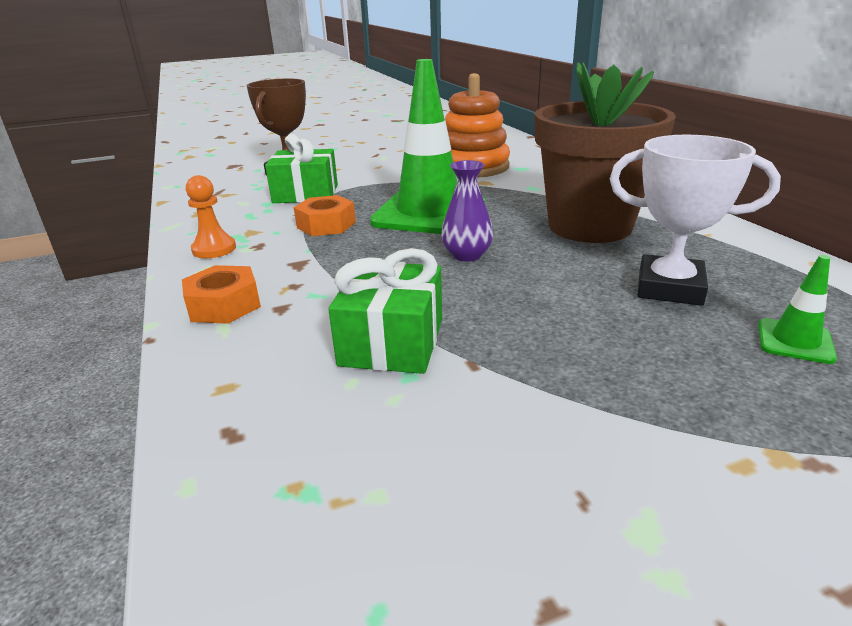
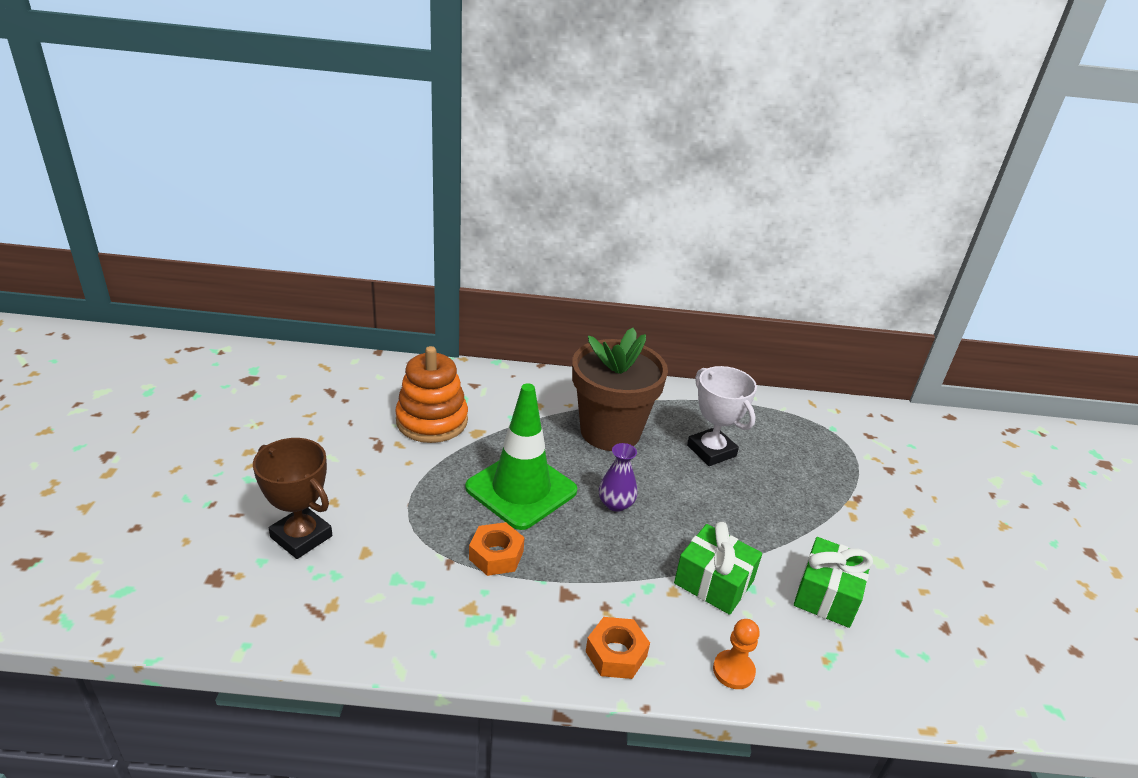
camera: 70 degrees left, 5 degrees up
(214, 249) = (495, 642): orange pawn -> orange pawn (733, 671)
(305, 194) = (397, 545): green gift -> green gift (827, 595)
(669, 288) = (711, 451): white trophy -> white trophy turned 75 degrees counterclockwise
(795, 341) = (780, 447): green traffic cone -> none

